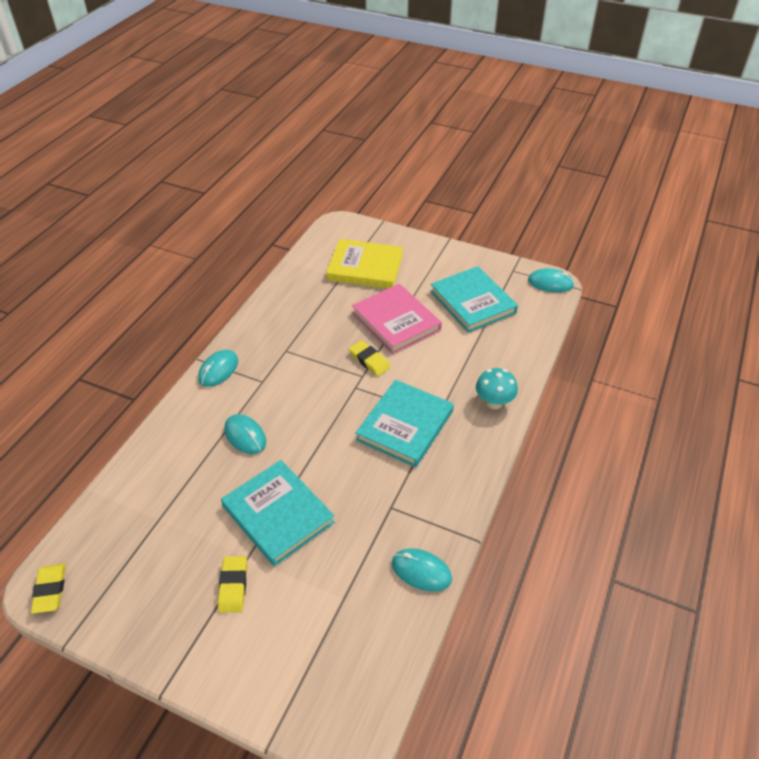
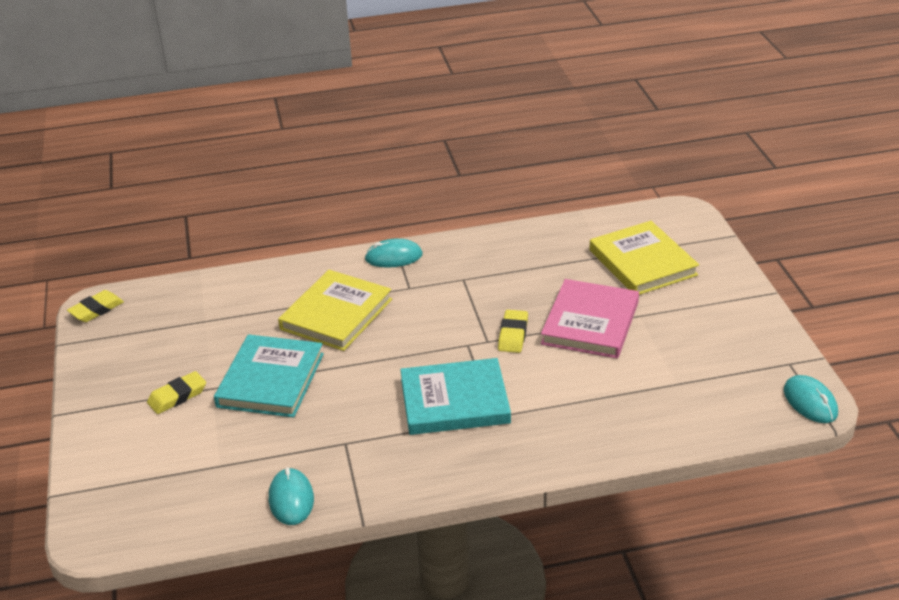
camera: 55 degrees right, 10 degrees down
(245, 436) = (336, 314): turquoise mouse -> yellow book
(473, 302) = (692, 359): turquoise book -> none
(494, 402) = (557, 447): turquoise mushroom -> none

